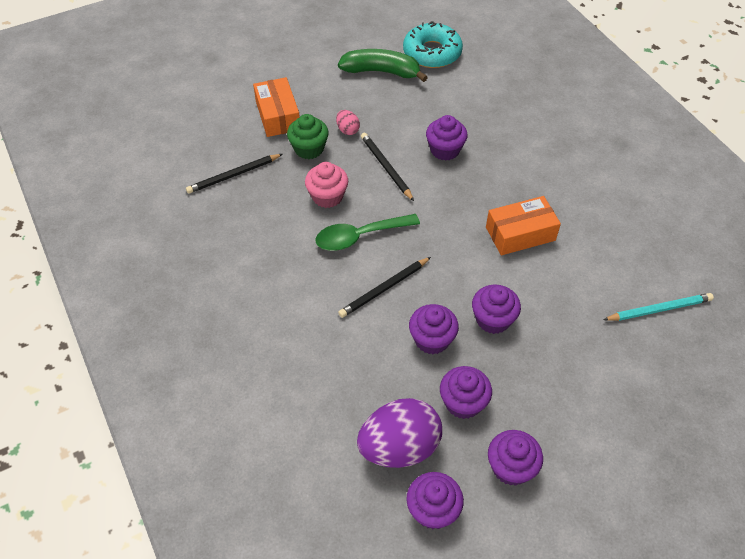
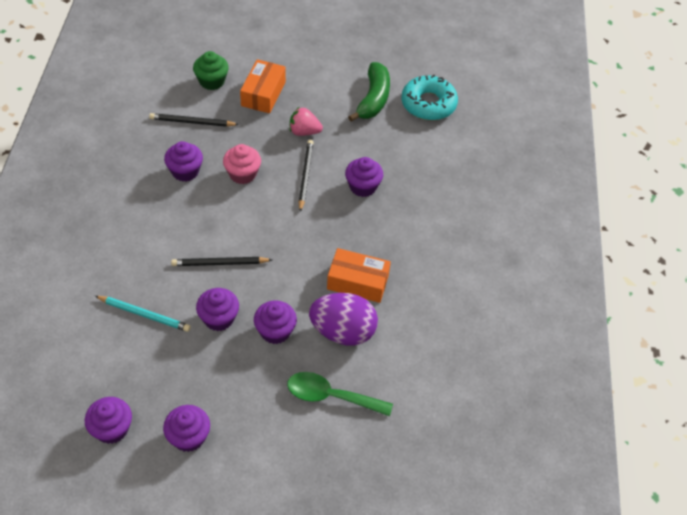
camera: 30 degrees right, 0 degrees up
(309, 149) = (262, 131): green cupcake -> green cupcake (212, 81)
(347, 130) = (304, 132): pink egg -> pink strawberry
(359, 236) = (238, 216): green spoon -> green spoon (331, 396)
(381, 72) = (373, 99): green banana -> green banana turned 60 degrees clockwise
(399, 447) = (129, 375): purple egg -> purple egg (342, 332)
(463, 402) = (198, 374): purple cupcake -> purple cupcake (185, 171)
(659, 309) = (408, 401): turquoise pencil -> turquoise pencil (144, 314)

